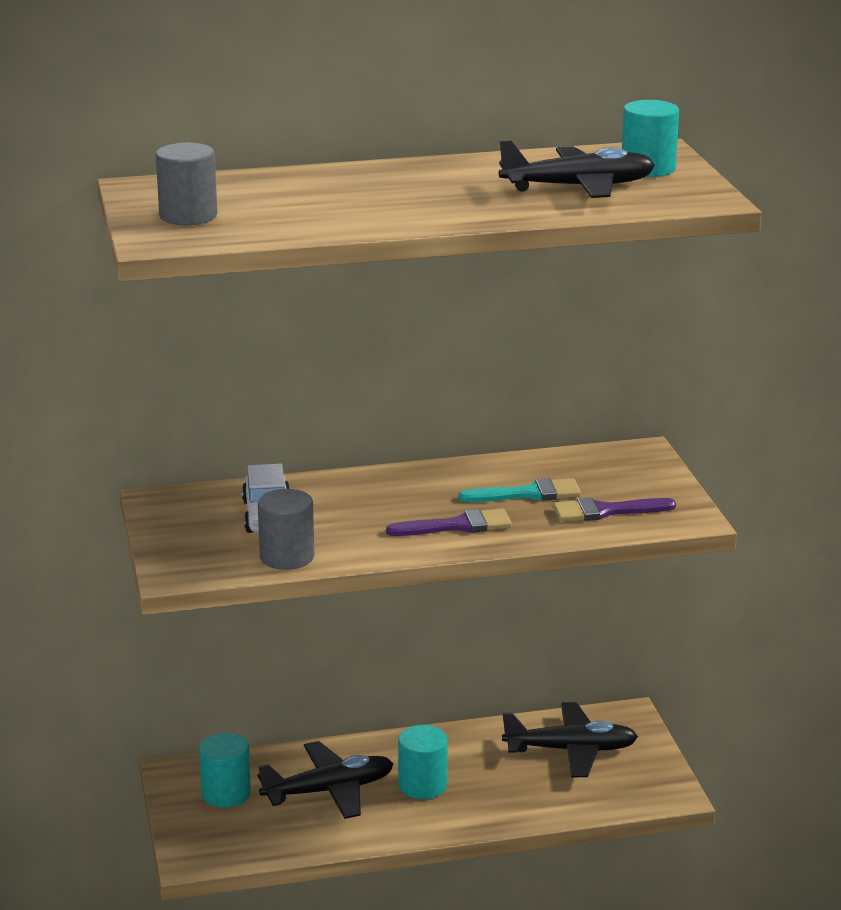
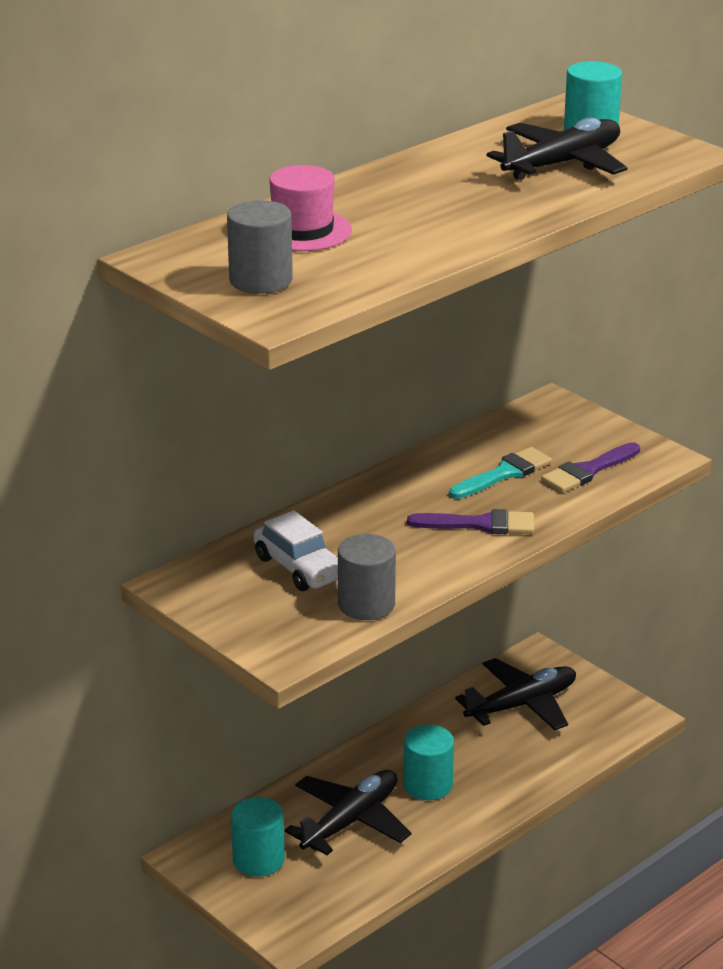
camera: 30 degrees left, 5 degrees up
(278, 191) = (302, 231): none -> pink hat
(457, 526) = (480, 524): purple brush -> purple brush turned 45 degrees clockwise

